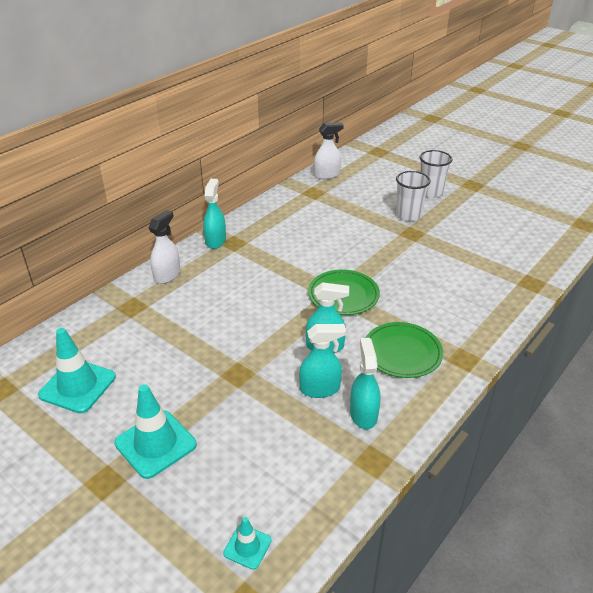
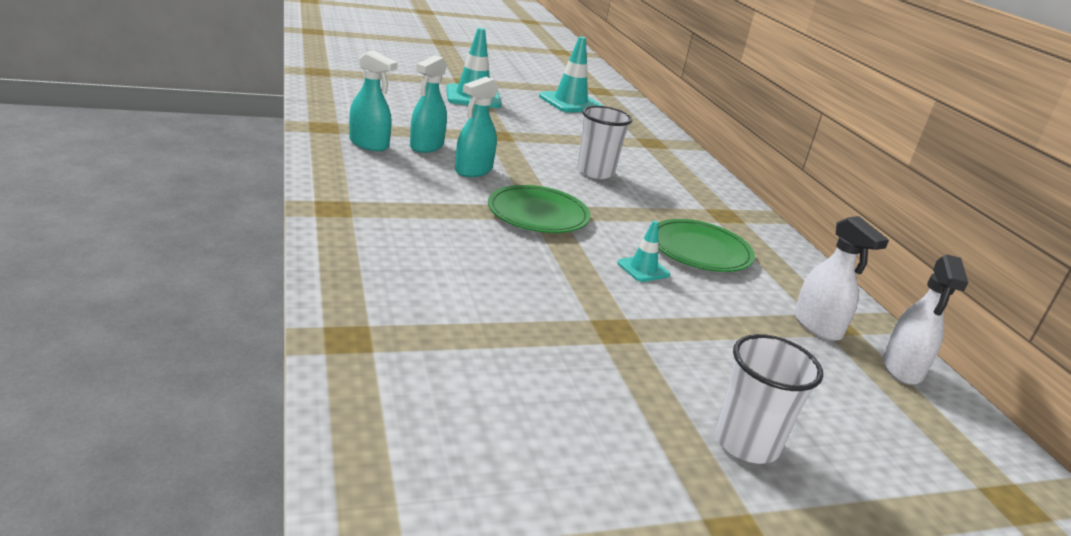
camera: 120 degrees right, 10 degrees down
(167, 275) = (690, 168): white spray bottle -> white spray bottle (817, 326)
(215, 241) = (740, 209): turquoise spray bottle -> none
(247, 547) = (347, 83): turquoise traffic cone -> turquoise traffic cone (643, 269)
(402, 352) = (401, 190): green plate -> green plate (700, 250)
(408, 215) = (677, 362): white cup -> white cup (595, 172)

